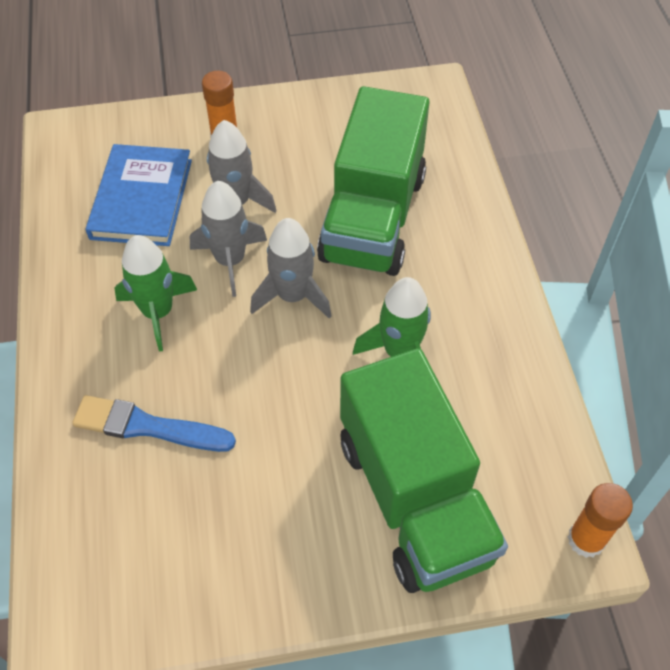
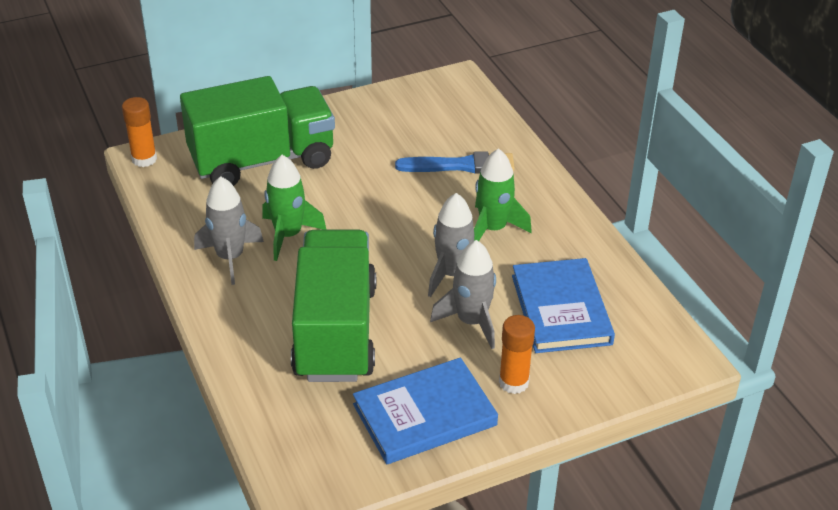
camera: 165 degrees right, 15 degrees down
(292, 296) = (388, 258): grey rocket -> grey rocket (230, 257)
(314, 125) = (424, 415): none -> blue book
(414, 498) = (262, 160): green truck -> green truck turned 105 degrees clockwise

